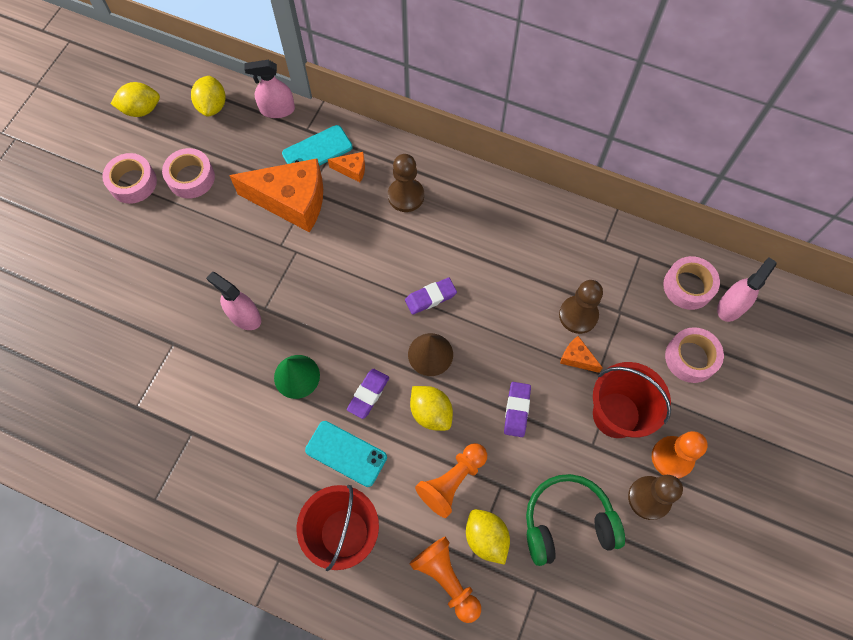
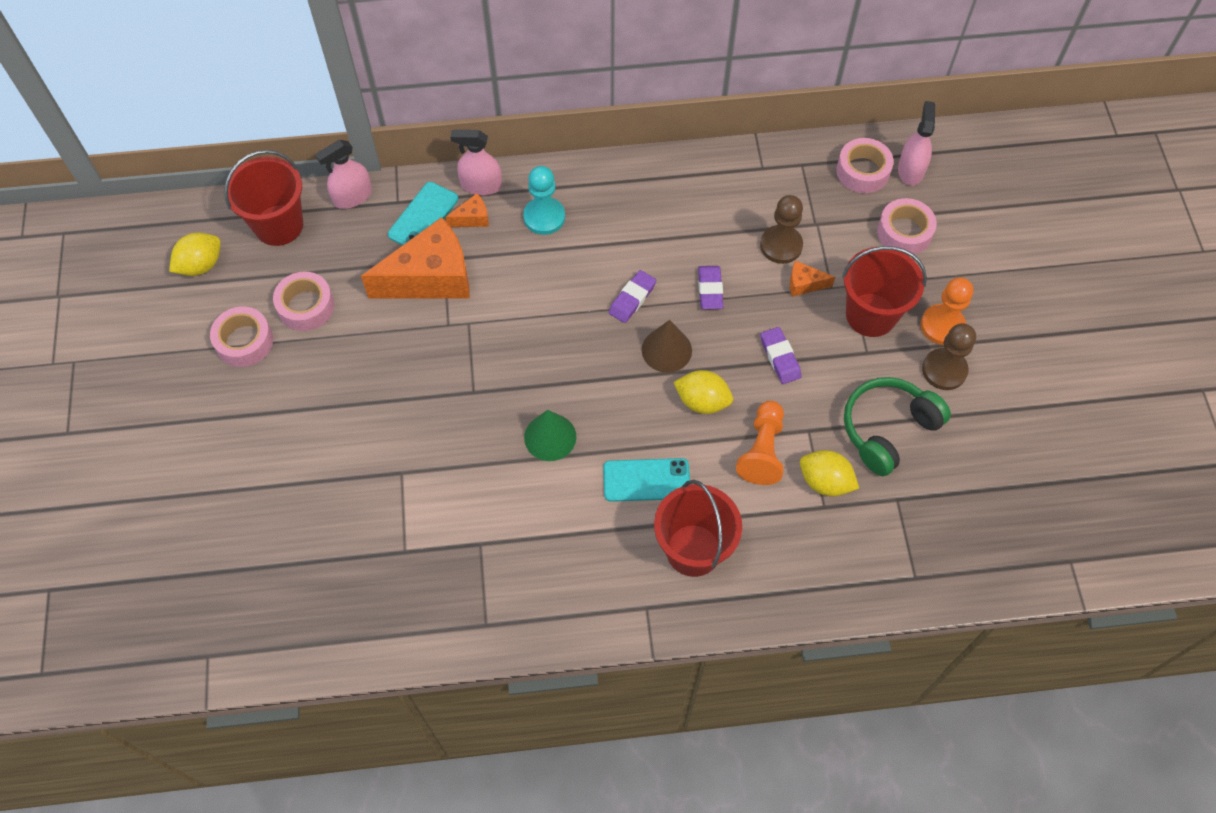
camera: 30 degrees left, 5 degrees down
(212, 106) = (279, 225): yellow lemon -> red bucket
(244, 316) = (458, 409): pink spray bottle -> pink spray bottle (481, 185)
(368, 394) = (632, 416): purple eraser -> purple eraser (710, 290)
(406, 196) = (544, 217): brown pawn -> turquoise pawn
(446, 579) = (813, 536): orange pawn -> none

